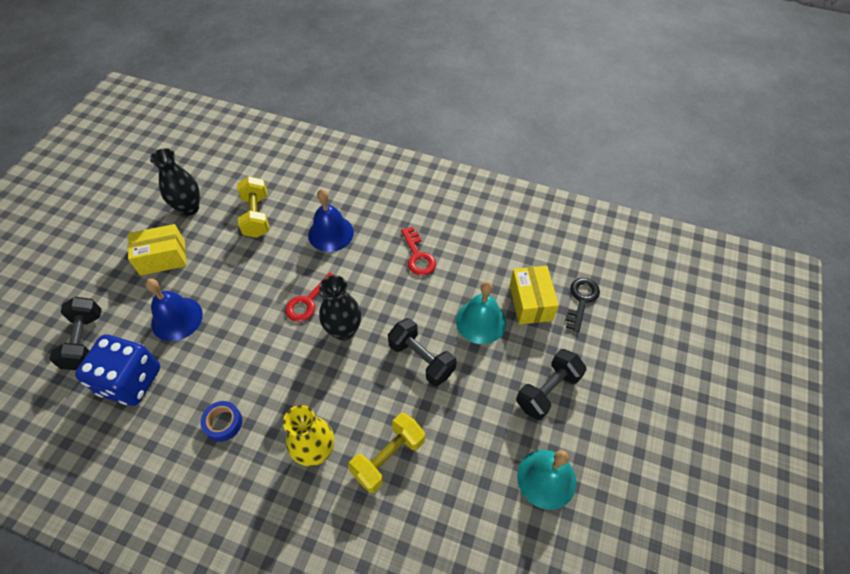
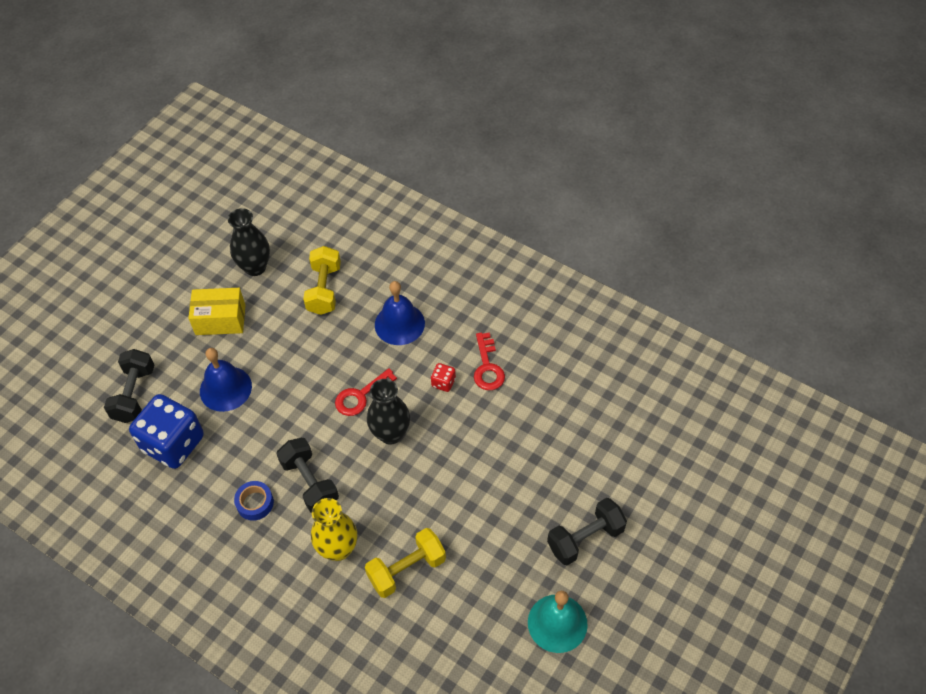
camera: 15 degrees right, 0 degrees up
(382, 276) = (443, 382): none -> red dice
(421, 359) = (463, 479): black dumbbell -> black dumbbell (310, 483)
(481, 321) = (536, 452): turquoise bell -> none
(530, 302) = (596, 442): yellow box -> none
(581, 300) = (652, 450): black key -> none

